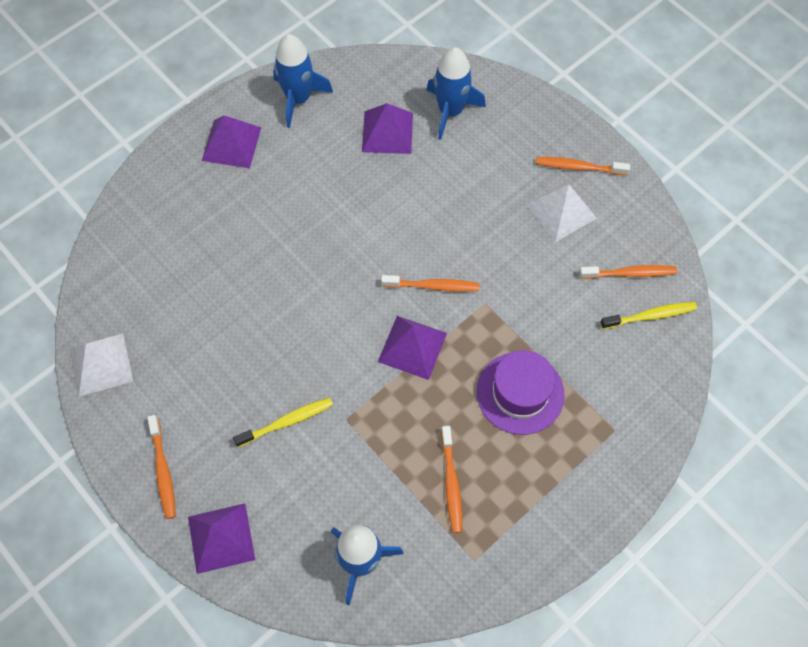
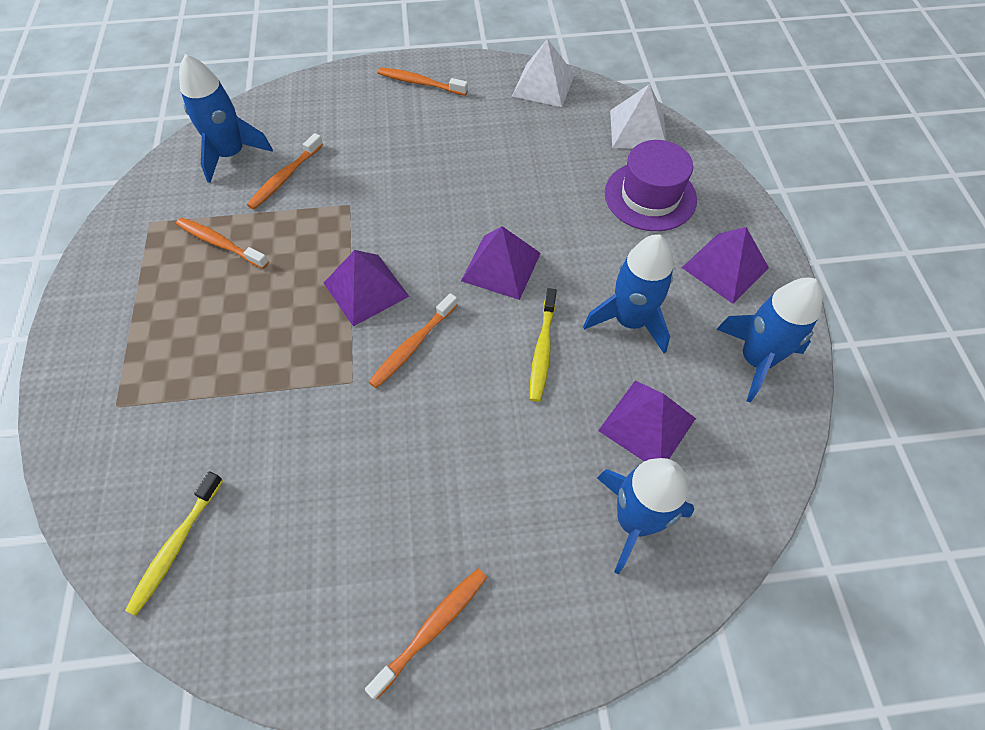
camera: 125 degrees right, 5 degrees down
(221, 538) = (337, 91): purple pyramid -> purple pyramid (501, 267)
(286, 422) = (386, 166): yellow toothbrush -> yellow toothbrush (542, 350)
(318, 176) = (629, 321): none -> blue rocket
(520, 393) = (235, 348): purple hat -> purple hat (650, 196)
(561, 211) = (389, 550): white pyramid -> white pyramid (638, 129)
(629, 273) = (243, 567): orange toothbrush -> orange toothbrush (285, 177)

